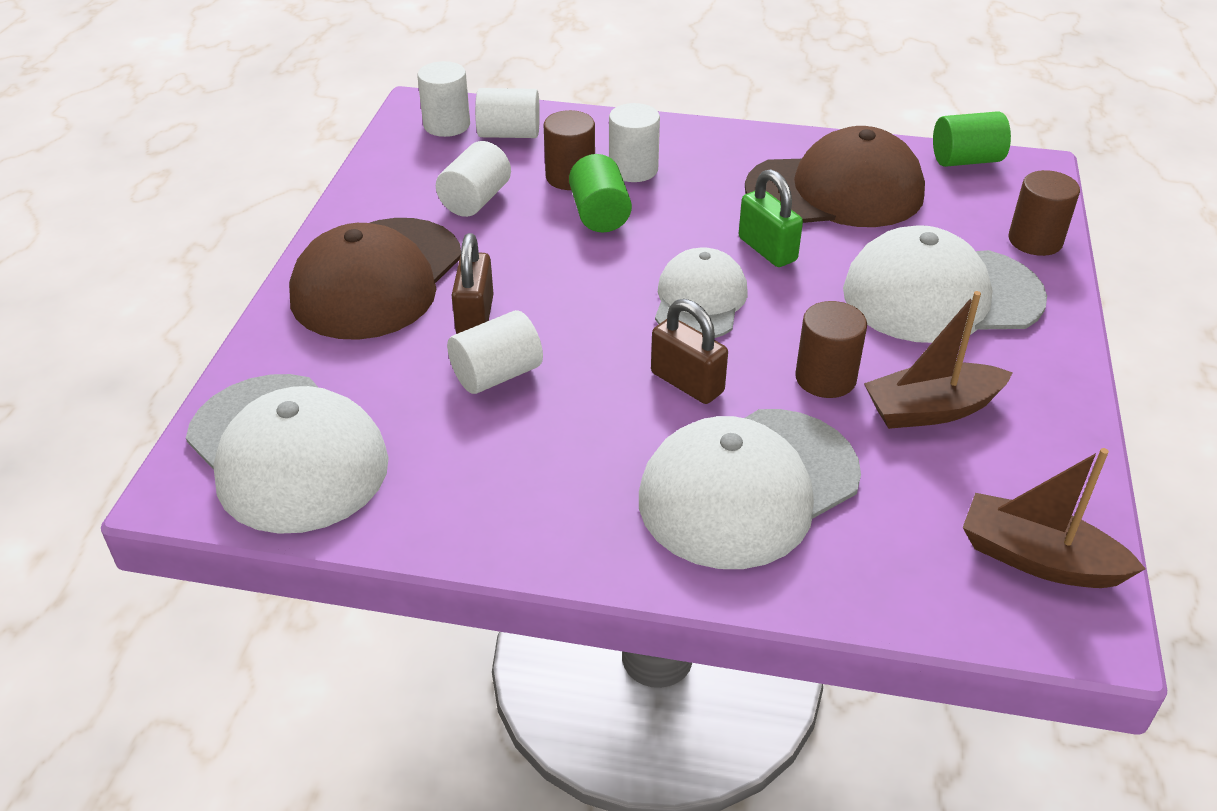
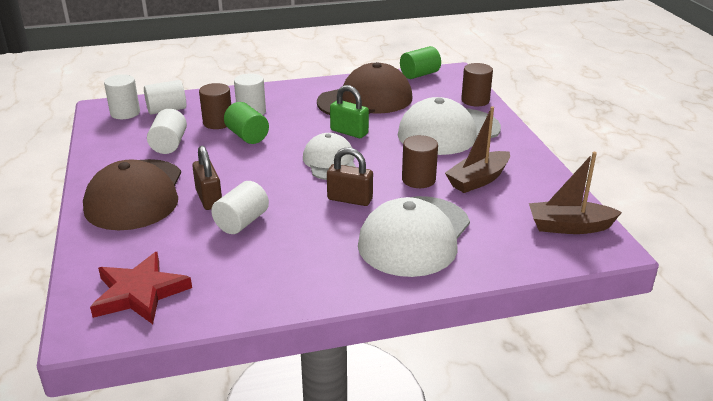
camera: 25 degrees left, 10 degrees down
(287, 452) = (140, 293): white cap -> red star

